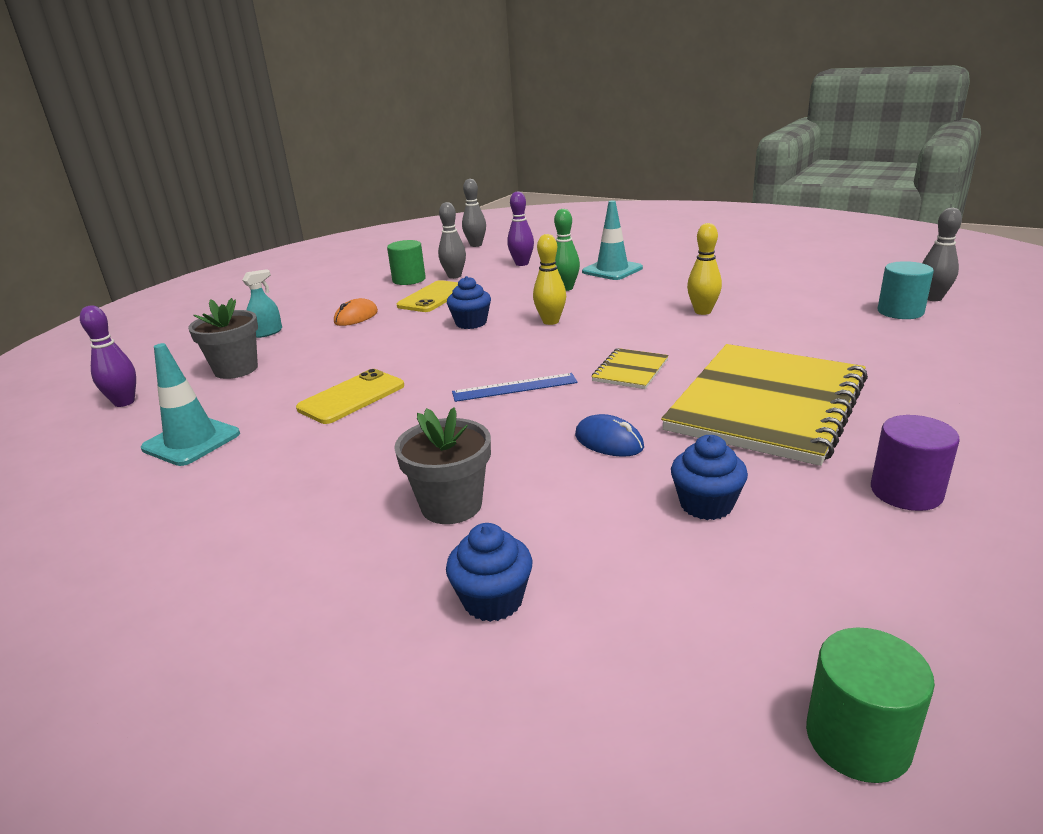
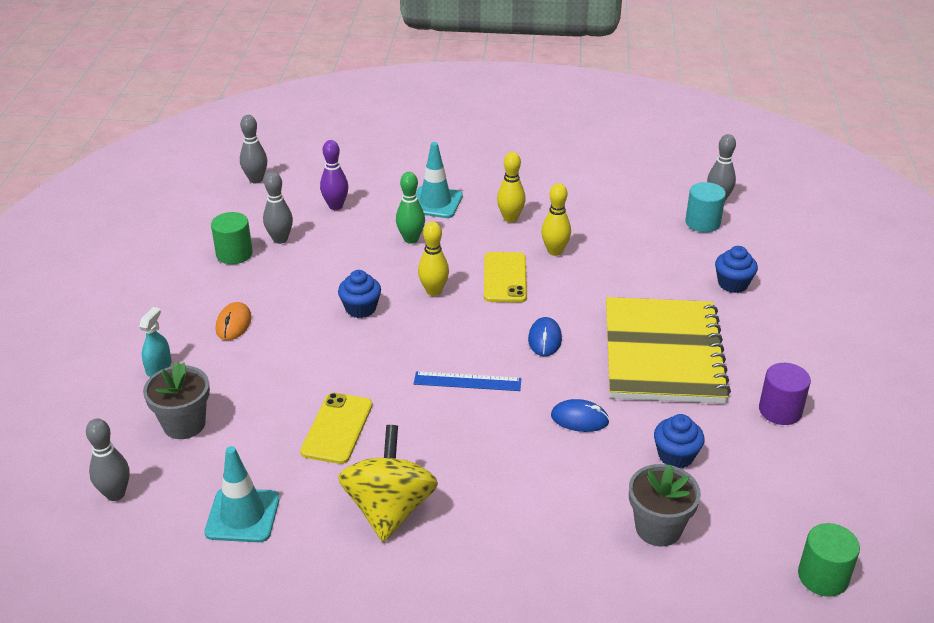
camera: 30 degrees left, 10 degrees up
(124, 402) = (115, 494): purple bowling pin -> grey bowling pin
(321, 470) = (389, 509): none -> yellow spinning top
(433, 297) = (288, 277): yellow phone -> yellow phone (505, 278)
(451, 505) = (516, 508): grey flower pot -> grey flower pot (658, 528)
(493, 600) = (600, 567): blue cupcake -> blue cupcake (733, 284)
(514, 387) = (467, 381): blue ruler -> blue ruler turned 45 degrees clockwise
(630, 370) = (544, 339): yellow notebook -> blue mouse
(676, 286) = (510, 218): none -> yellow bowling pin

